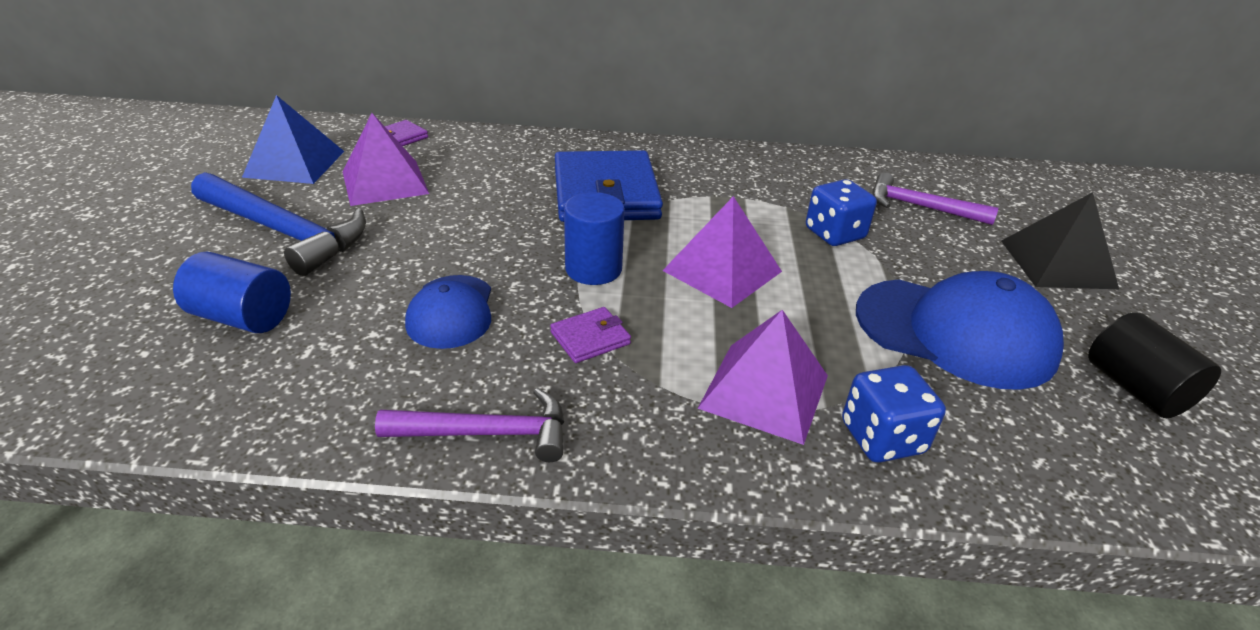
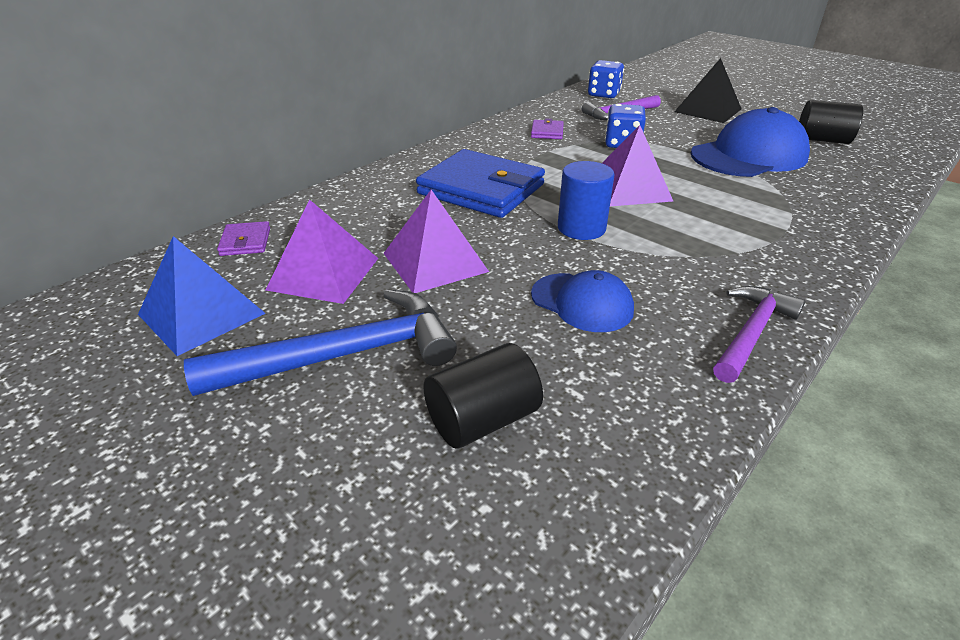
camera: 50 degrees left, 0 degrees up
(242, 317) = (482, 419): blue cylinder -> black cylinder
(590, 338) = (667, 258): purple wallet -> purple wallet (547, 132)
(764, 391) = (767, 223): purple pyramid -> purple pyramid (435, 262)
(882, 438) = (828, 209): blue dice -> blue dice (603, 94)

